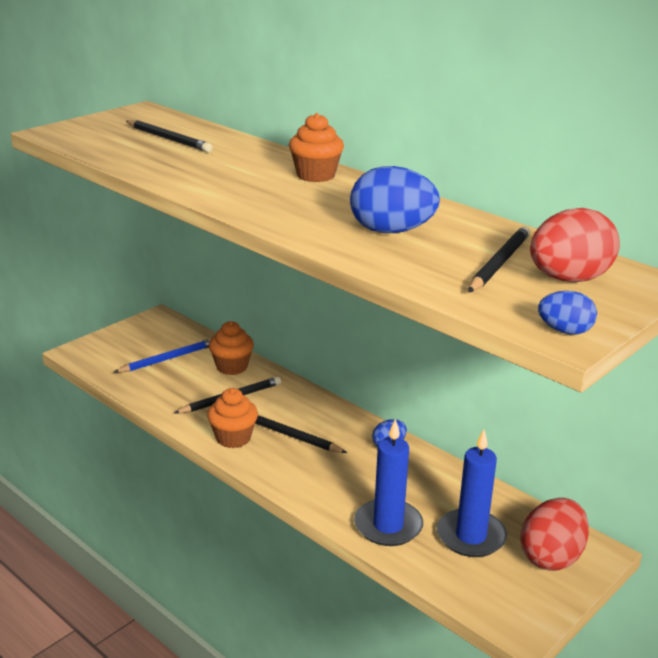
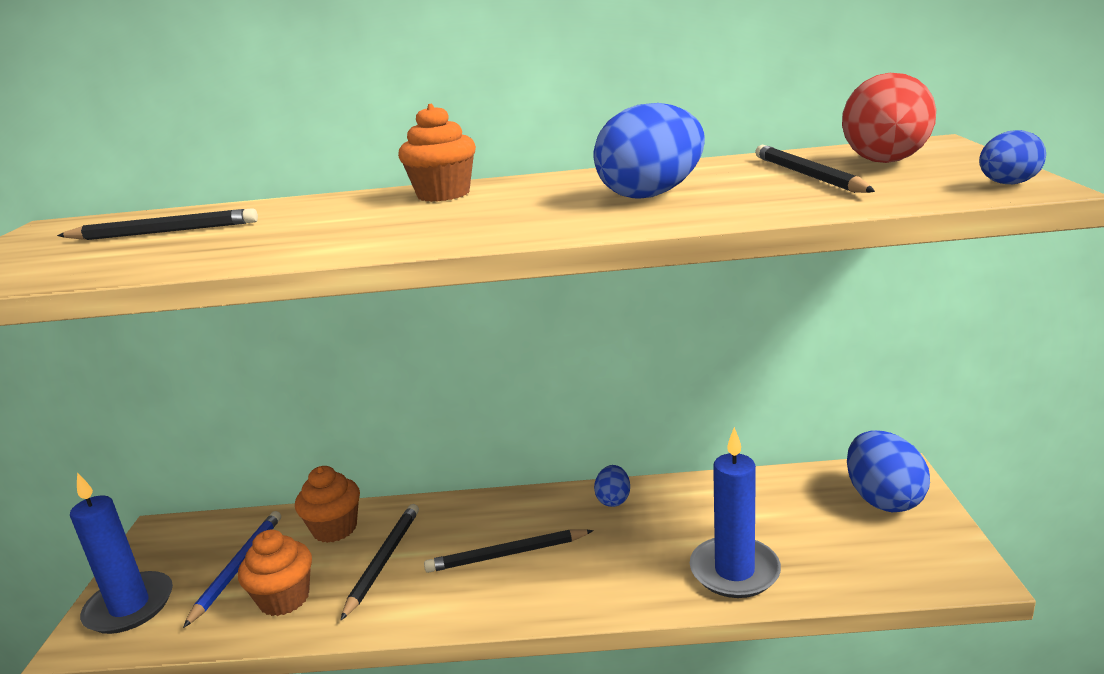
camera: 40 degrees left, 5 degrees down
(233, 438) = (450, 599): orange cupcake -> orange cupcake (284, 598)
(471, 536) = (807, 528): blue candle -> blue candle (129, 606)
(551, 557) = (883, 499): red egg -> blue egg

